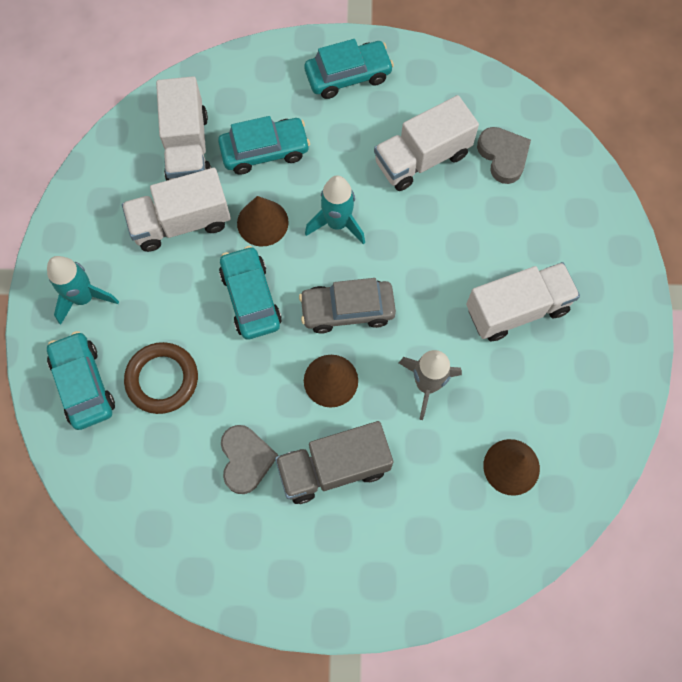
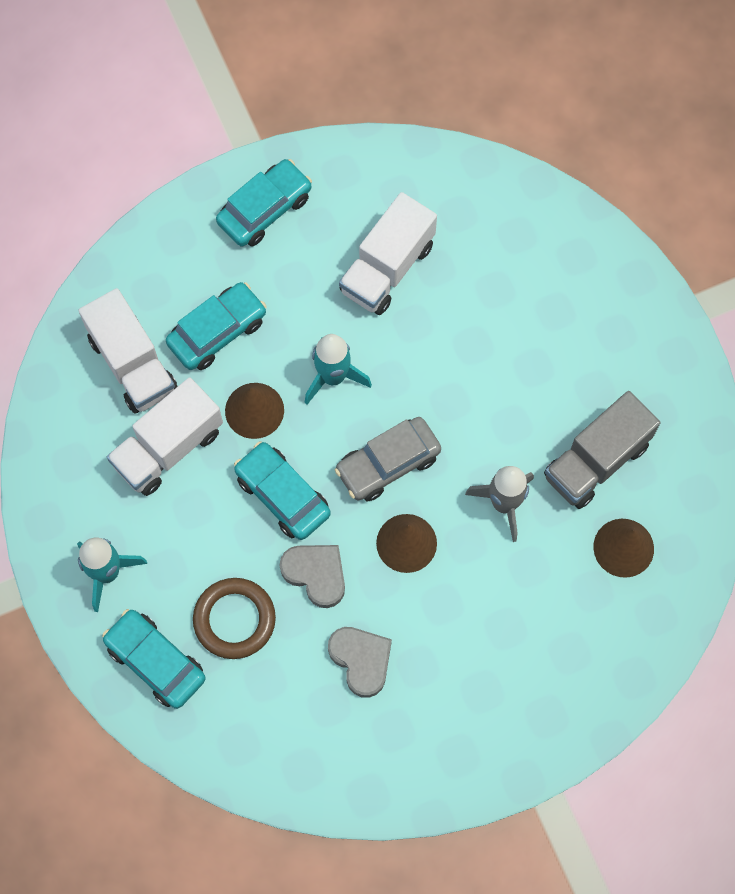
camera: 25 degrees left, 0 degrees up
(334, 467) = (452, 628): grey truck -> grey truck (596, 461)
(503, 156) = (470, 230): grey heart -> grey heart (316, 574)
(517, 309) = (557, 387): white truck -> none

